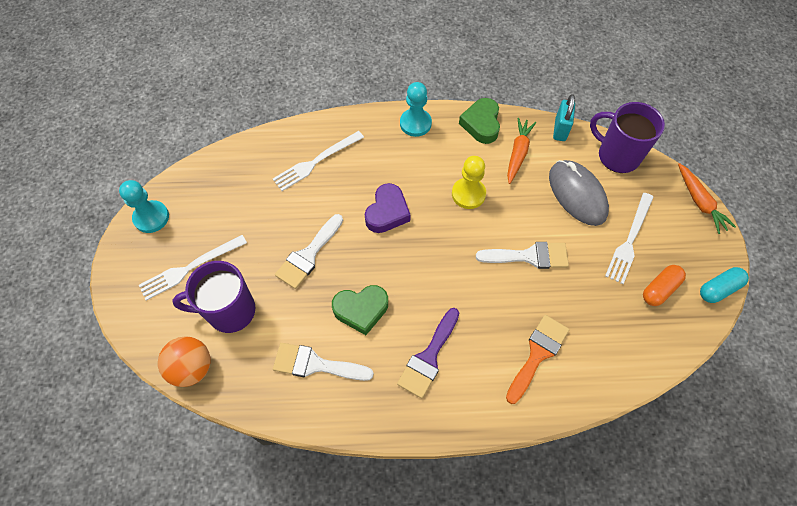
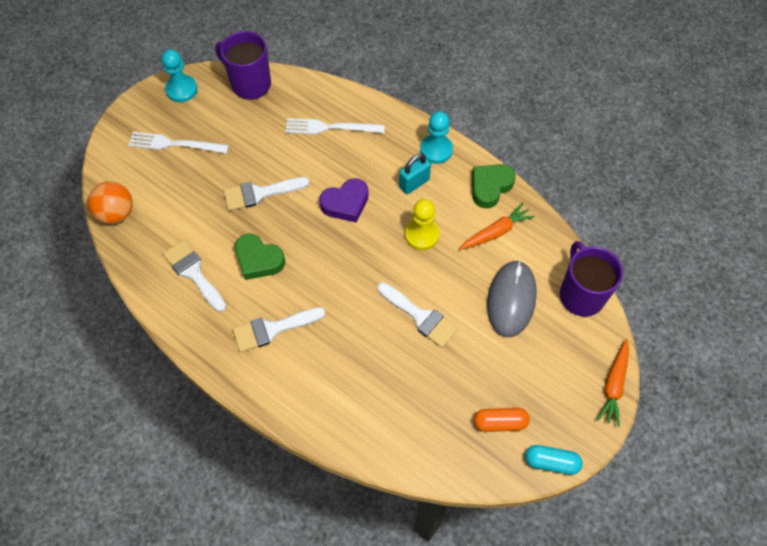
camera: 40 degrees right, 0 degrees up
(230, 311) = (173, 193): purple mug -> purple mug (250, 84)
(429, 357) = (273, 329): purple brush -> white brush
(537, 354) = (351, 390): orange brush -> none
(560, 130) = (553, 238): turquoise padlock -> turquoise padlock (414, 183)
(629, 240) = (516, 367): white fork -> none

